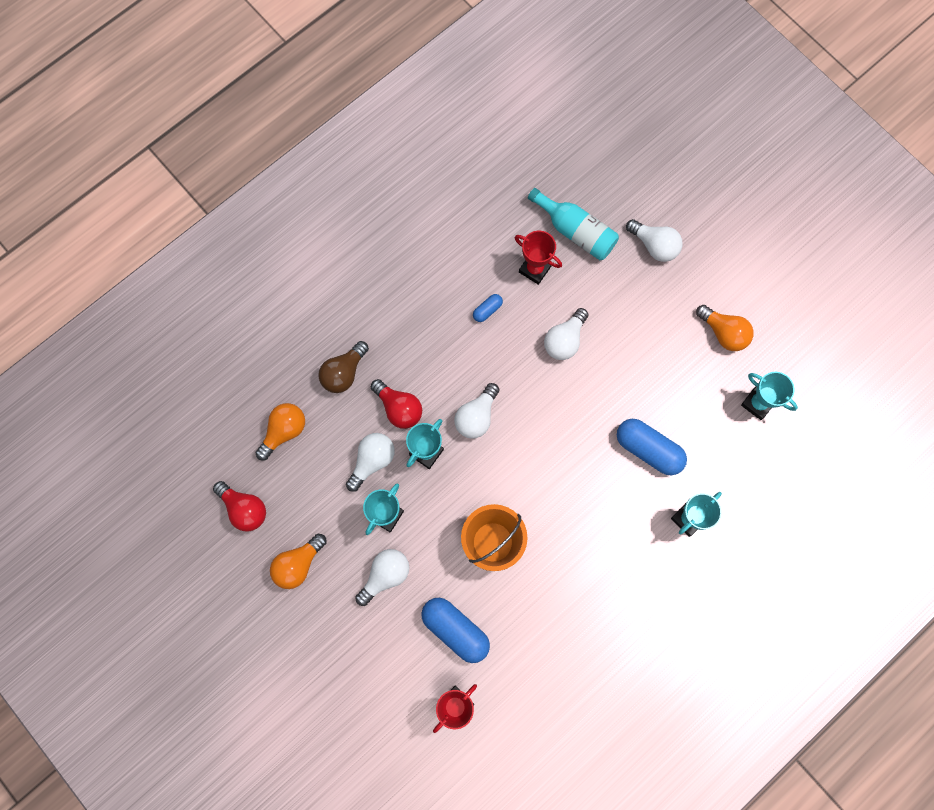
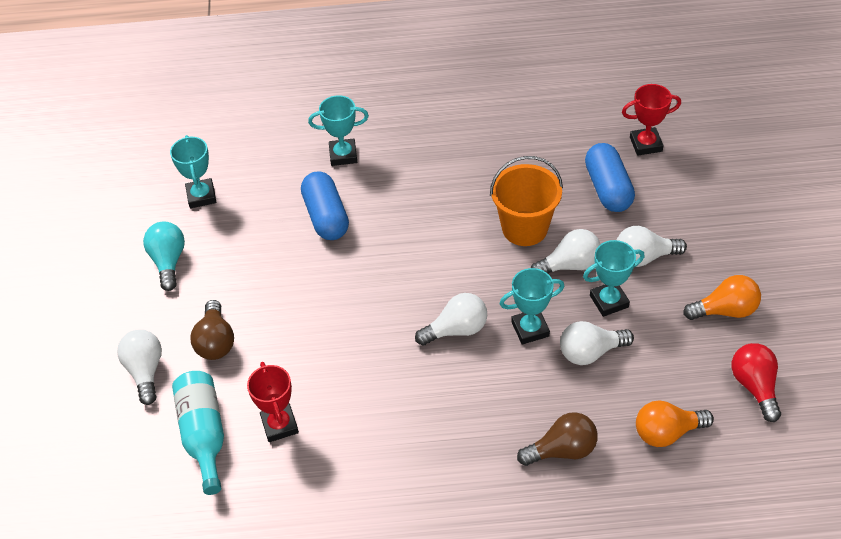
camera: 140 degrees left, 25 degrees down
(399, 408) = (528, 382): red light bulb -> none
(487, 310) = (363, 417): blue capsule -> none
(564, 340) = (313, 343): white light bulb -> white light bulb (570, 265)
(630, 296) = (215, 341): none -> brown light bulb
(723, 333) = (168, 261): orange light bulb -> turquoise light bulb

